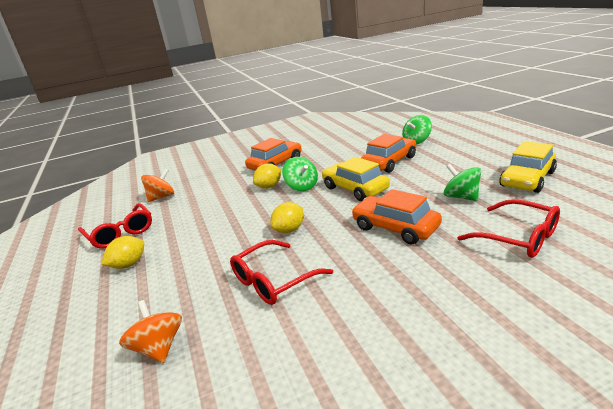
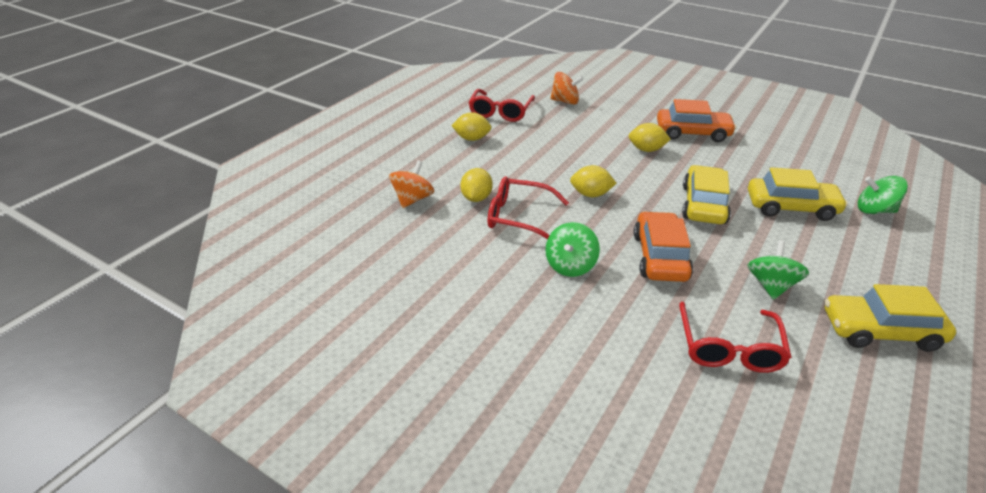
camera: 50 degrees right, 10 degrees up
(216, 297) = (476, 198): none -> yellow lemon
(302, 186) = (669, 169): green spinning top -> green spinning top (570, 265)
(389, 162) = (791, 207): orange car -> yellow car

